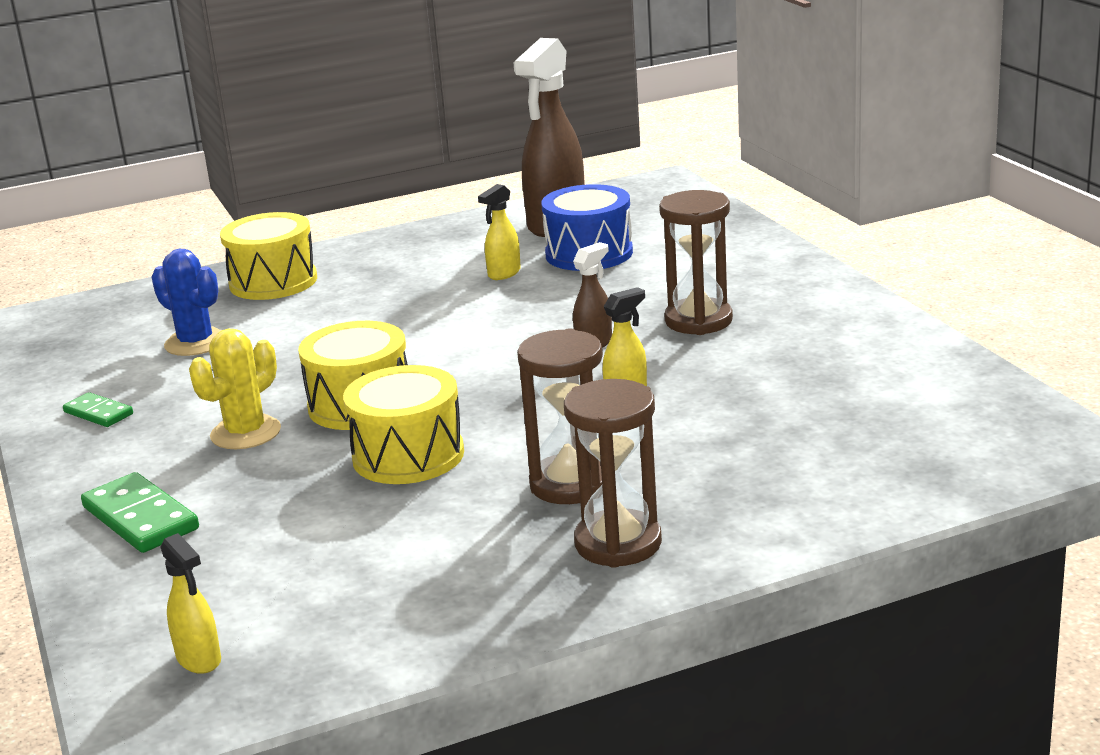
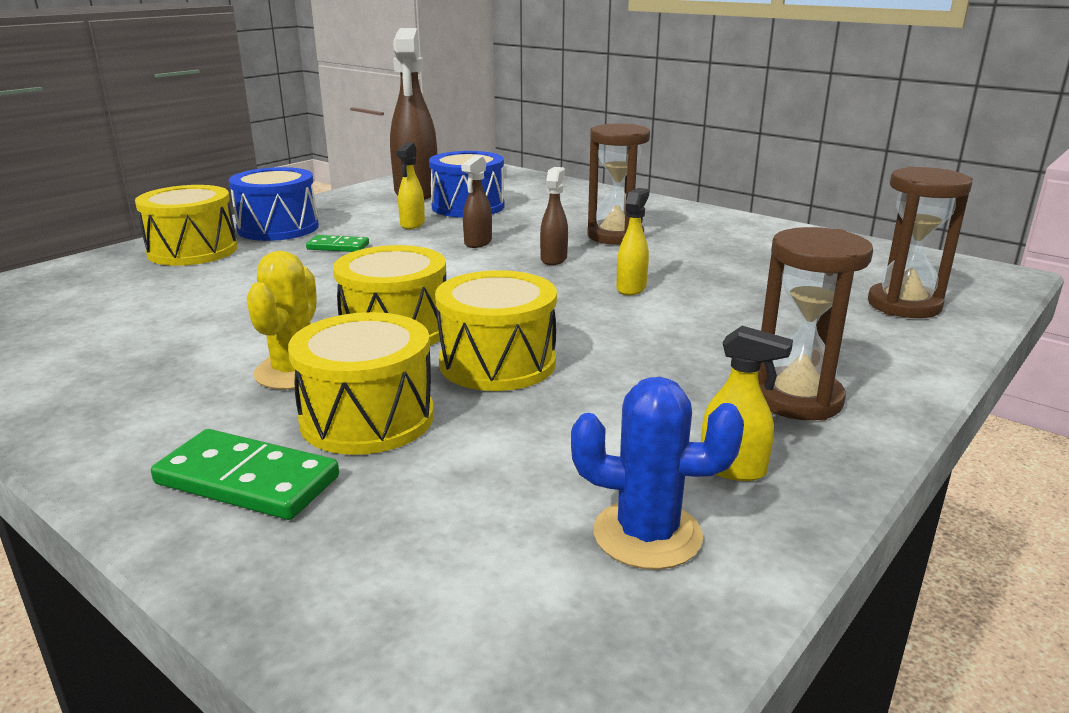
camera: 30 degrees left, 0 degrees up
(98, 413) = (86, 382): green domino -> green domino (338, 247)
(196, 343) = (153, 305): blue cactus -> blue cactus (647, 535)
(199, 660) = (512, 640): yellow spray bottle -> yellow spray bottle (733, 469)
(260, 486) = (367, 418): none -> yellow drum
(371, 261) = (278, 228): none -> blue drum
(542, 309) = (477, 243): none -> brown spray bottle
(570, 484) = (683, 360): brown hourglass -> brown hourglass (904, 305)

